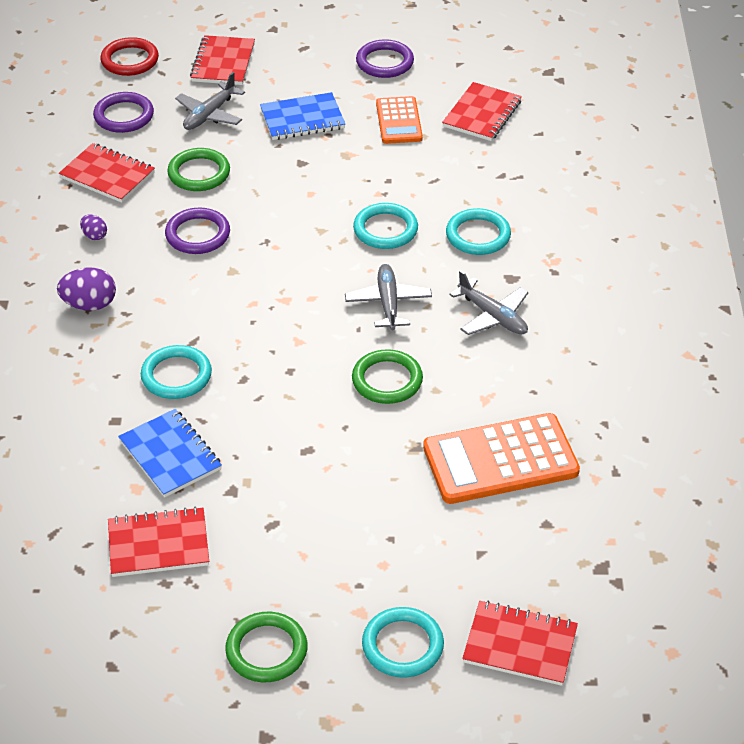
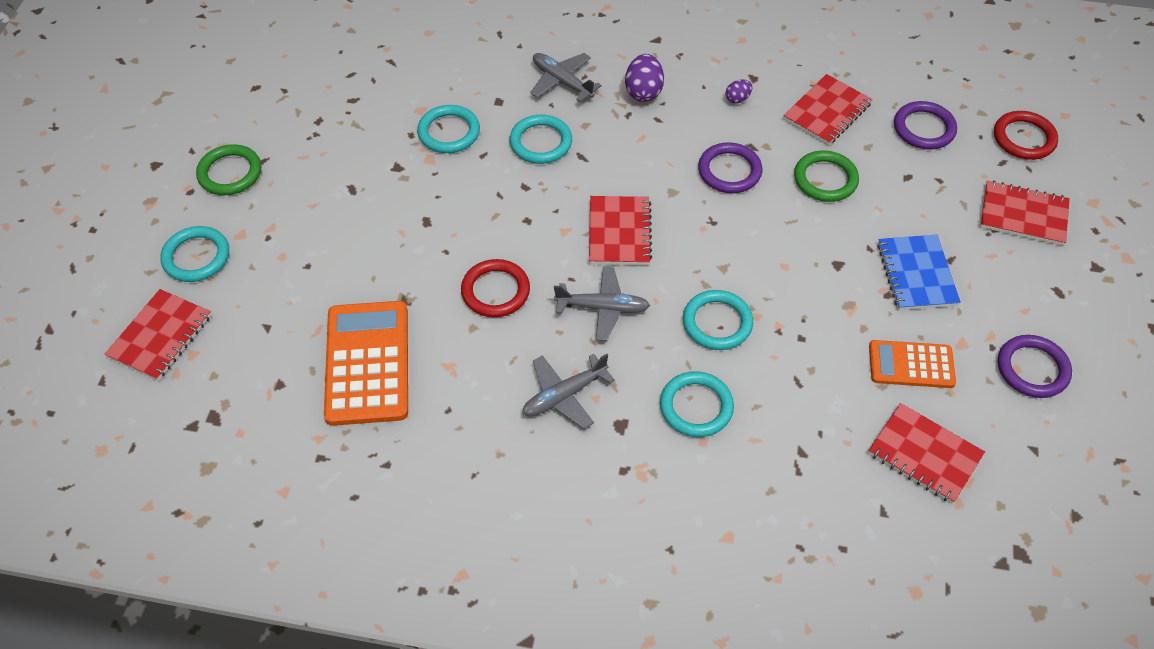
camera: 100 degrees right, 10 degrees up
(158, 544) = (357, 119): red notebook -> red notebook (619, 232)
(170, 455) = (449, 132): blue notebook -> turquoise ring
(209, 114) = (925, 195): grey plane -> grey plane (562, 81)
(387, 380) = (495, 291): green ring -> red ring

